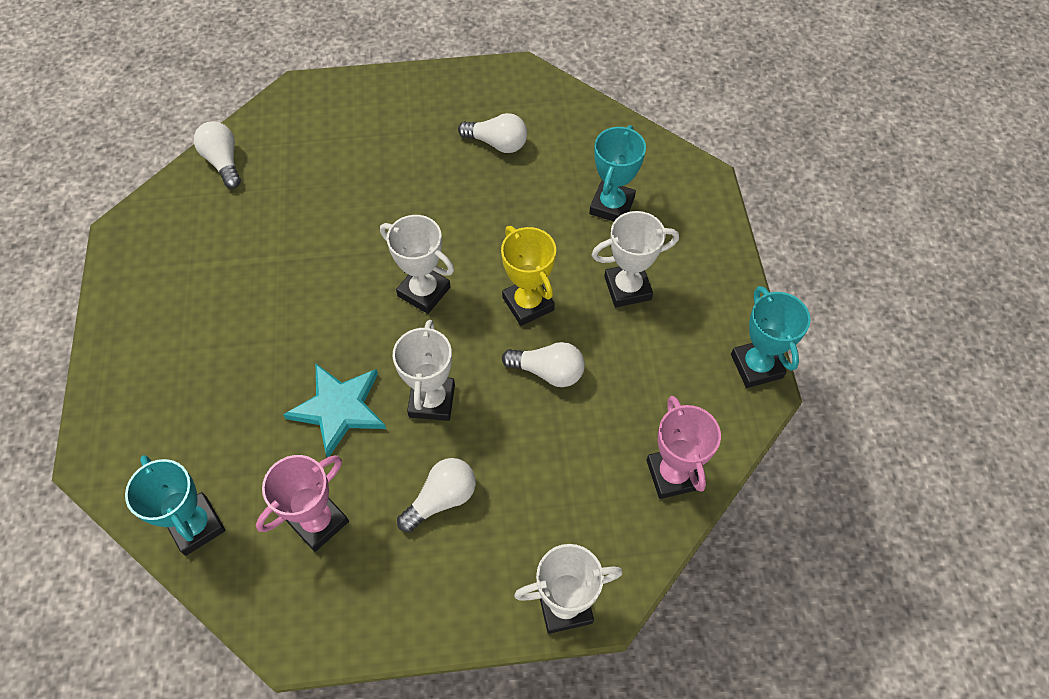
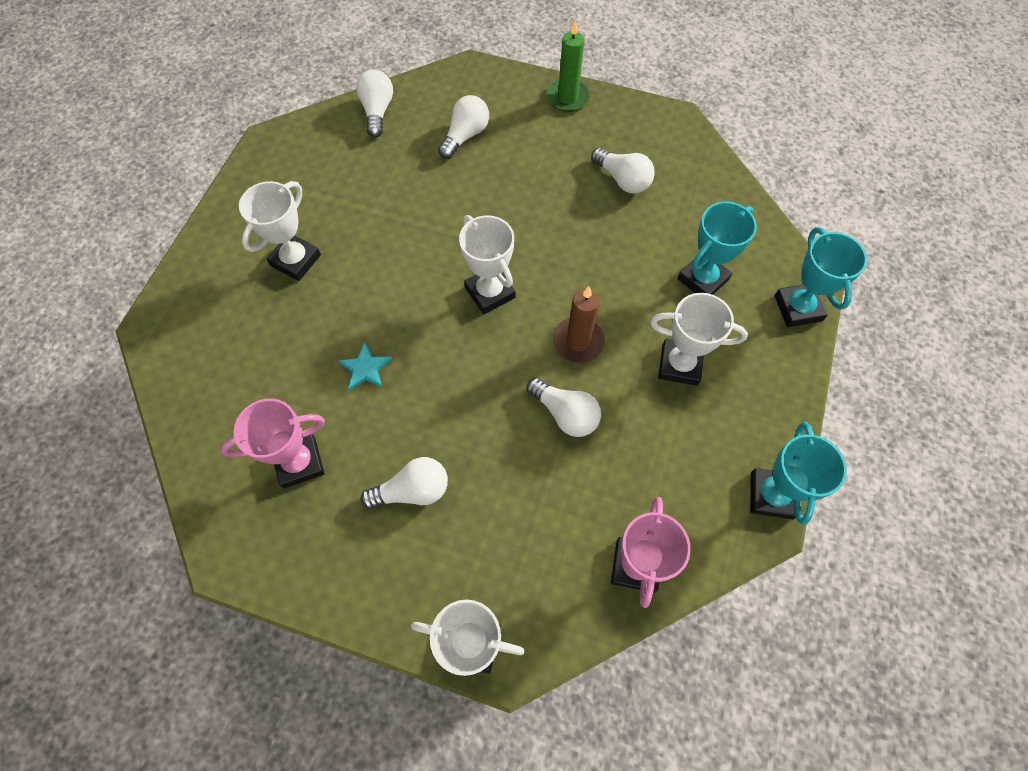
camera: 25 degrees right, 5 degrees up
(196, 526) = (202, 420): turquoise trophy -> turquoise trophy (798, 308)
(326, 155) = (465, 136): none -> white light bulb
(339, 408) = (365, 368): turquoise star -> turquoise star, size x0.55
(408, 85) = (568, 98): none -> green candle
(432, 400) = (448, 396): white trophy -> white trophy (295, 260)
(528, 304) = (578, 342): yellow trophy -> brown candle

